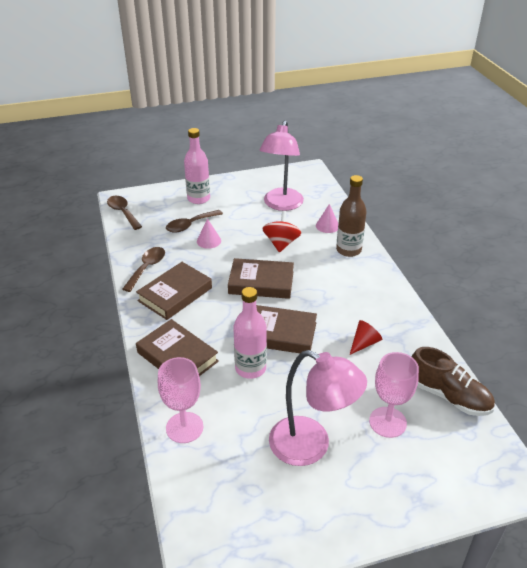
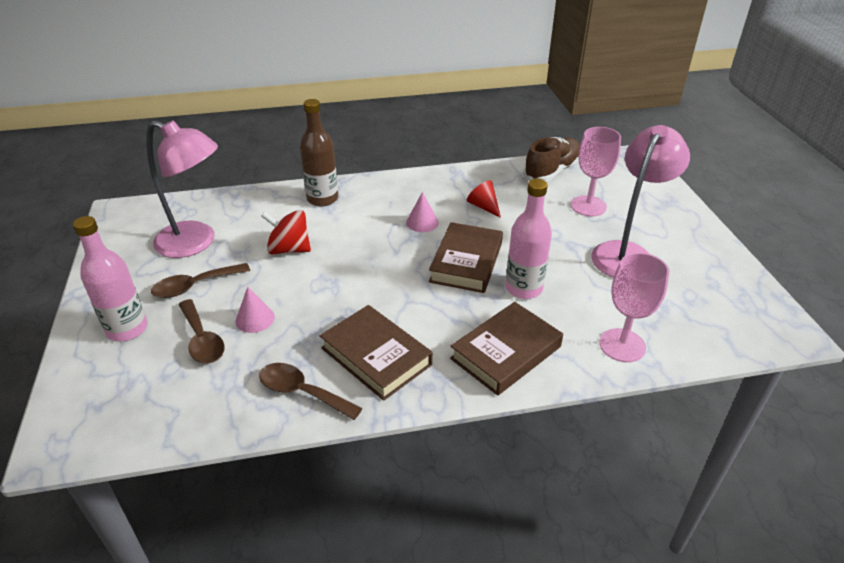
camera: 85 degrees left, 0 degrees up
(123, 212) = (113, 436): brown spoon -> brown spoon (195, 286)
(261, 283) = (368, 271): brown book -> none
(327, 226) = (265, 209): pink cone -> pink cone (422, 222)

